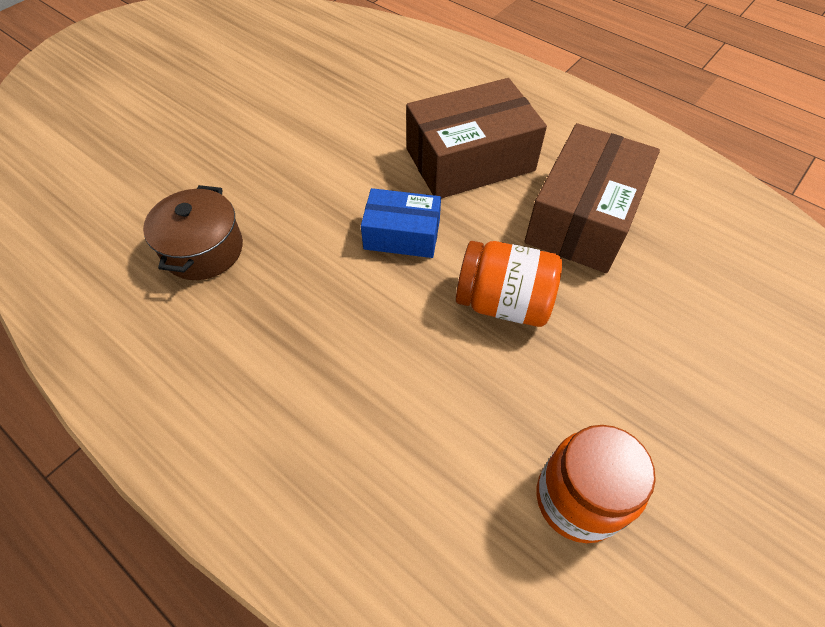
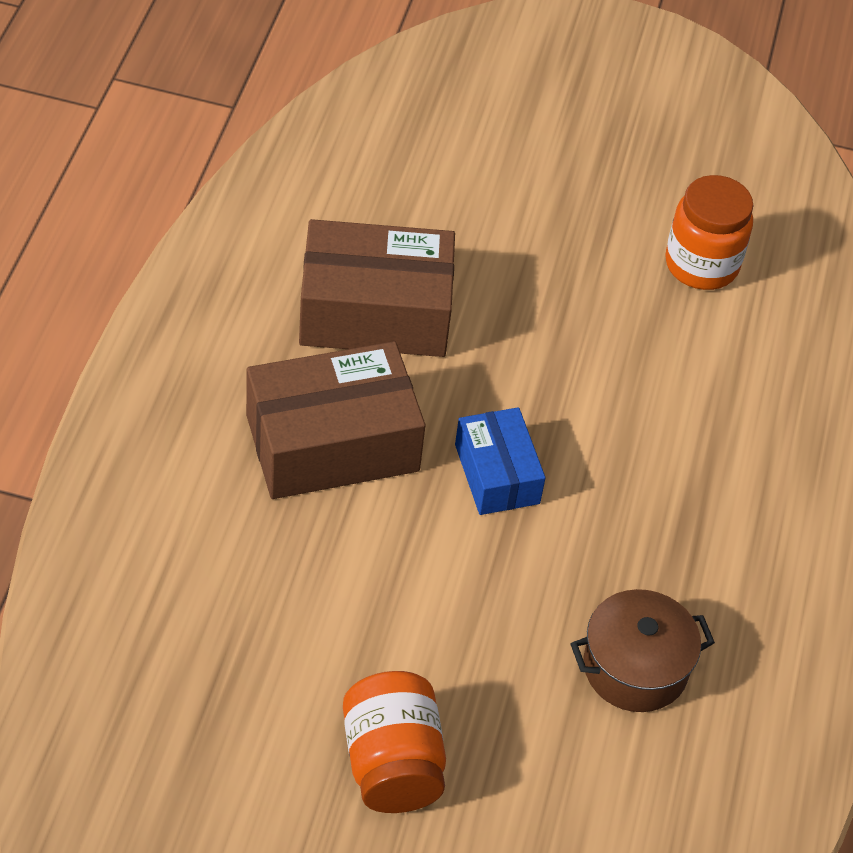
camera: 120 degrees left, 5 degrees down
(470, 160) = (332, 443): brown box -> brown box turned 60 degrees counterclockwise
(503, 302) = (536, 357): orange jar -> orange jar (392, 763)

